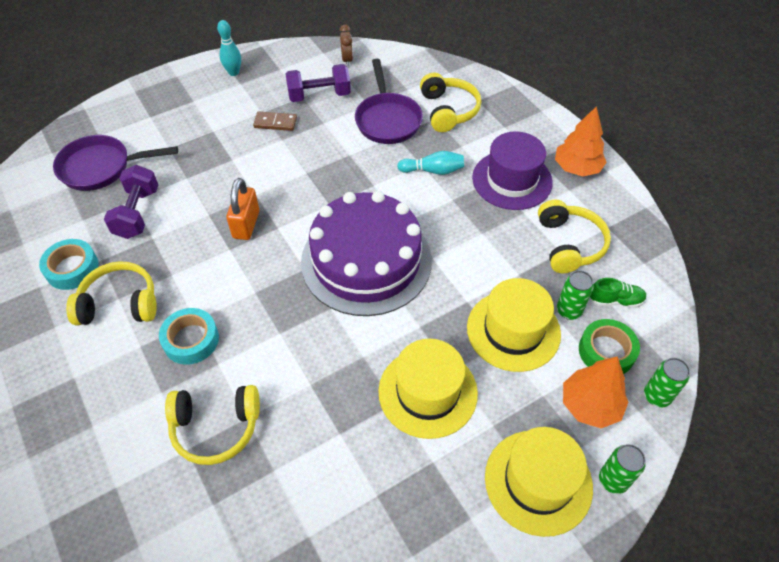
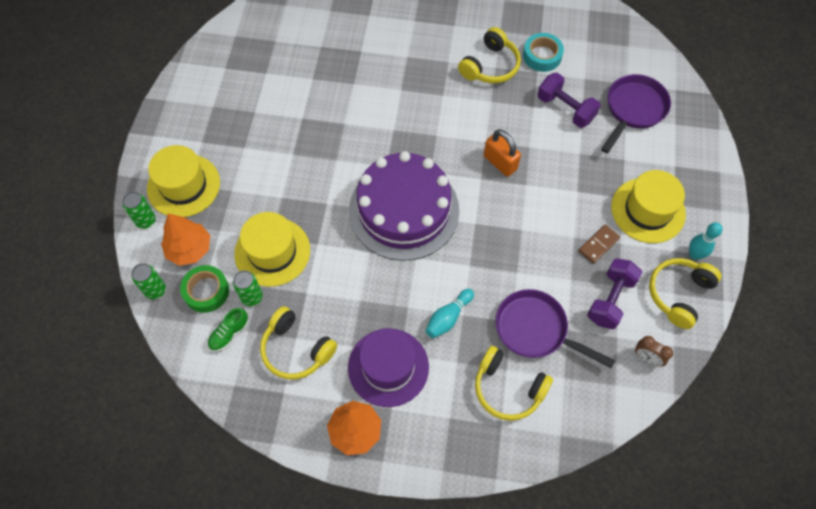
camera: 130 degrees right, 10 degrees up
(191, 340) = (430, 86): turquoise tape -> none
(216, 427) = (361, 68): yellow headphones -> yellow headphones (679, 294)
(427, 392) = (282, 174): yellow hat -> yellow hat (648, 210)

